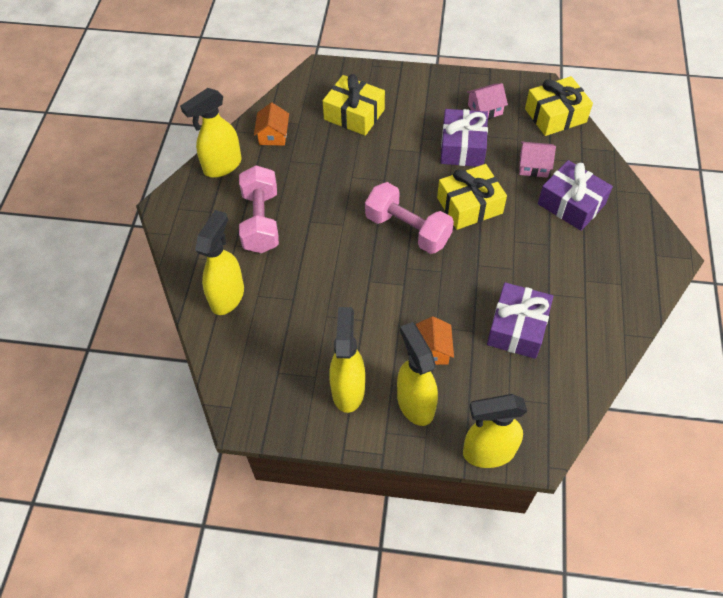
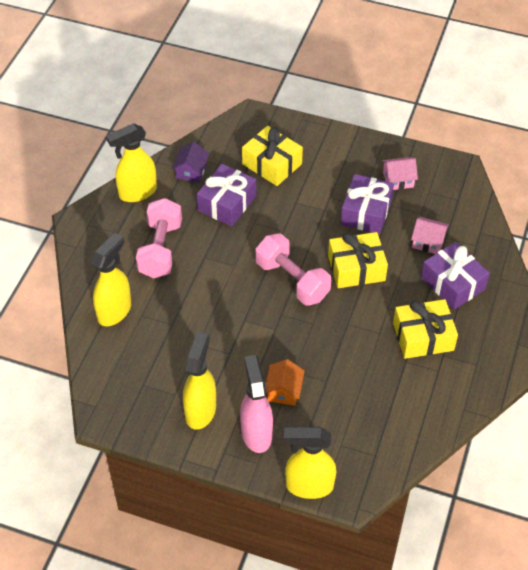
camera: 10 degrees right, 5 degrees down
(273, 135) = (191, 171): orange house -> purple house
(415, 403) = (256, 433): yellow spray bottle -> pink spray bottle
(517, 328) = (367, 386): purple gift -> purple gift (227, 203)
(555, 115) = (464, 197): yellow gift -> yellow gift (423, 336)

